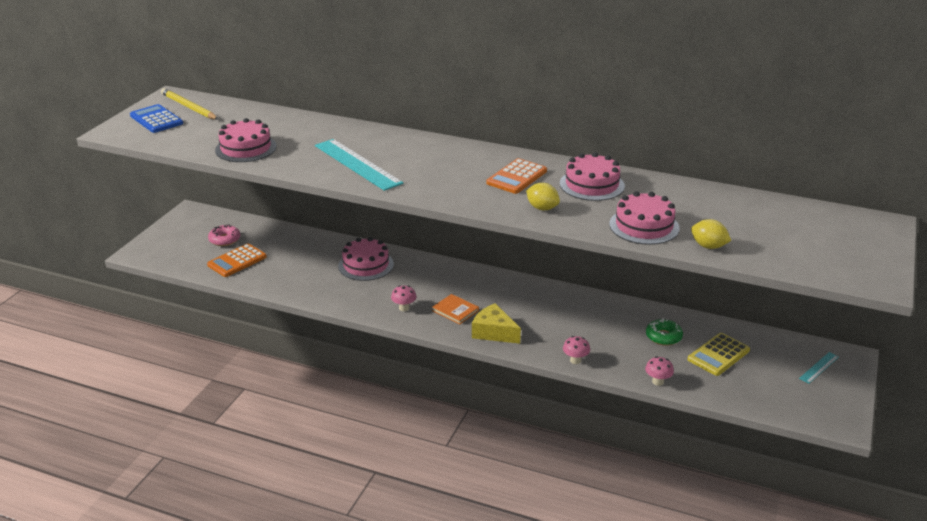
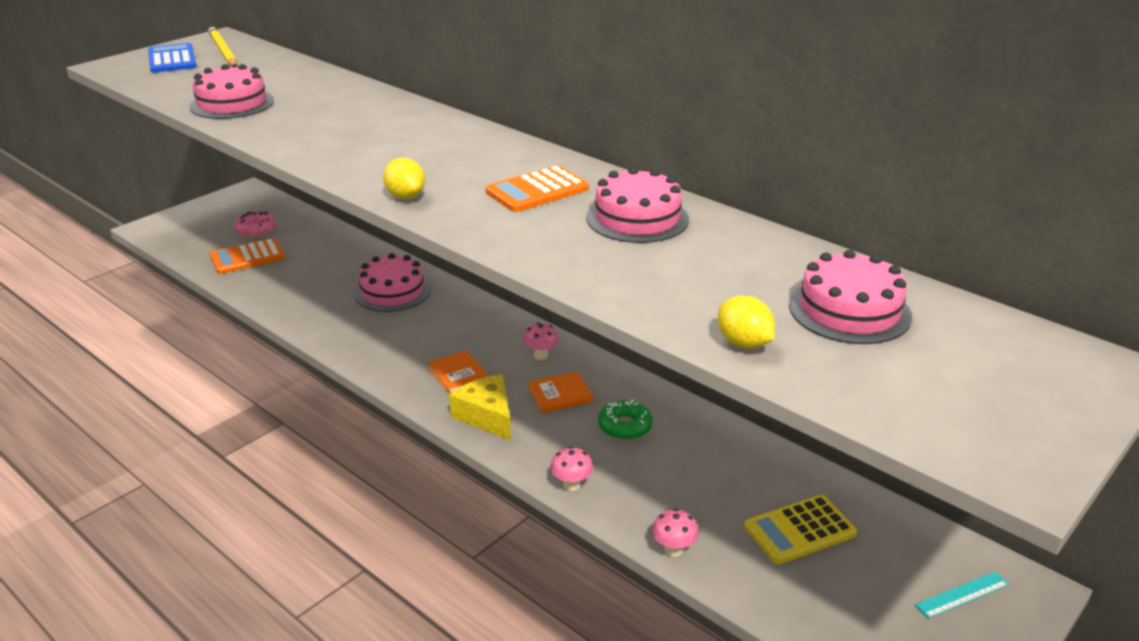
camera: 20 degrees right, 0 degrees up
(357, 164) = (343, 141): turquoise ruler -> none
(404, 308) = (395, 357): pink mushroom -> pink mushroom (541, 355)
(530, 309) = (560, 395): none -> orange book
(542, 208) = (531, 238): yellow lemon -> yellow lemon (405, 196)
(644, 226) = (663, 292): pink cake -> pink cake (849, 310)
(663, 337) = (729, 480): green donut -> green donut (625, 427)

